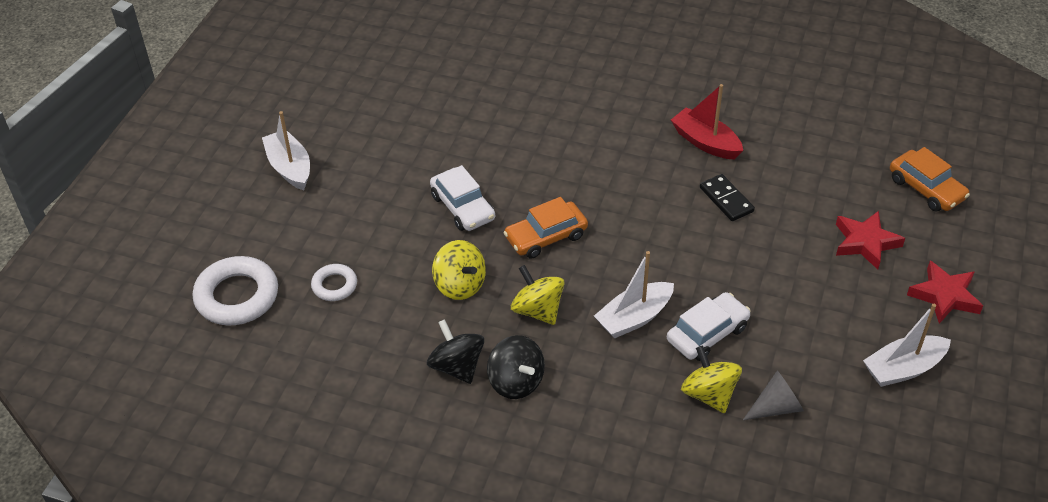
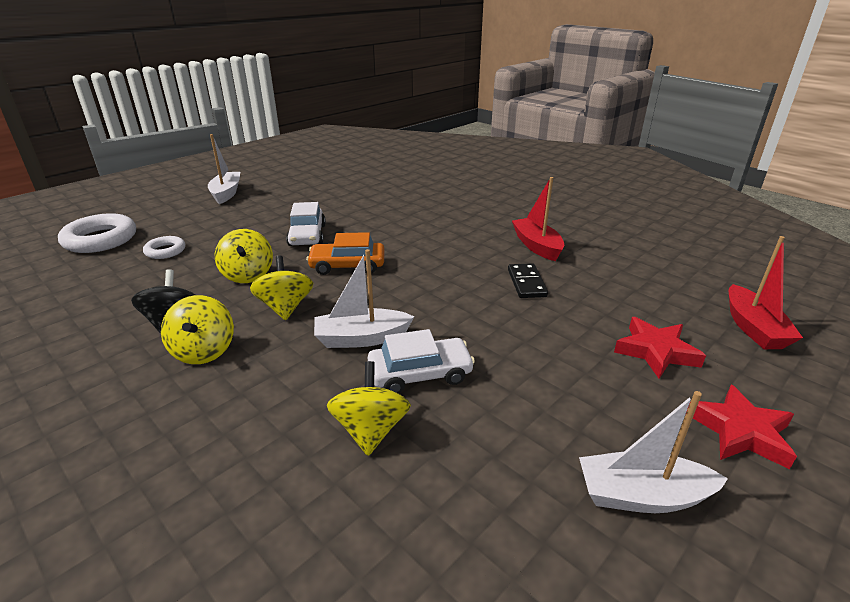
camera: 25 degrees right, 15 degrees down
(516, 382) = (204, 351): black spinning top -> yellow spinning top
(776, 407) = (436, 475): grey cone -> none
(926, 188) = (753, 328): orange car -> red boat

